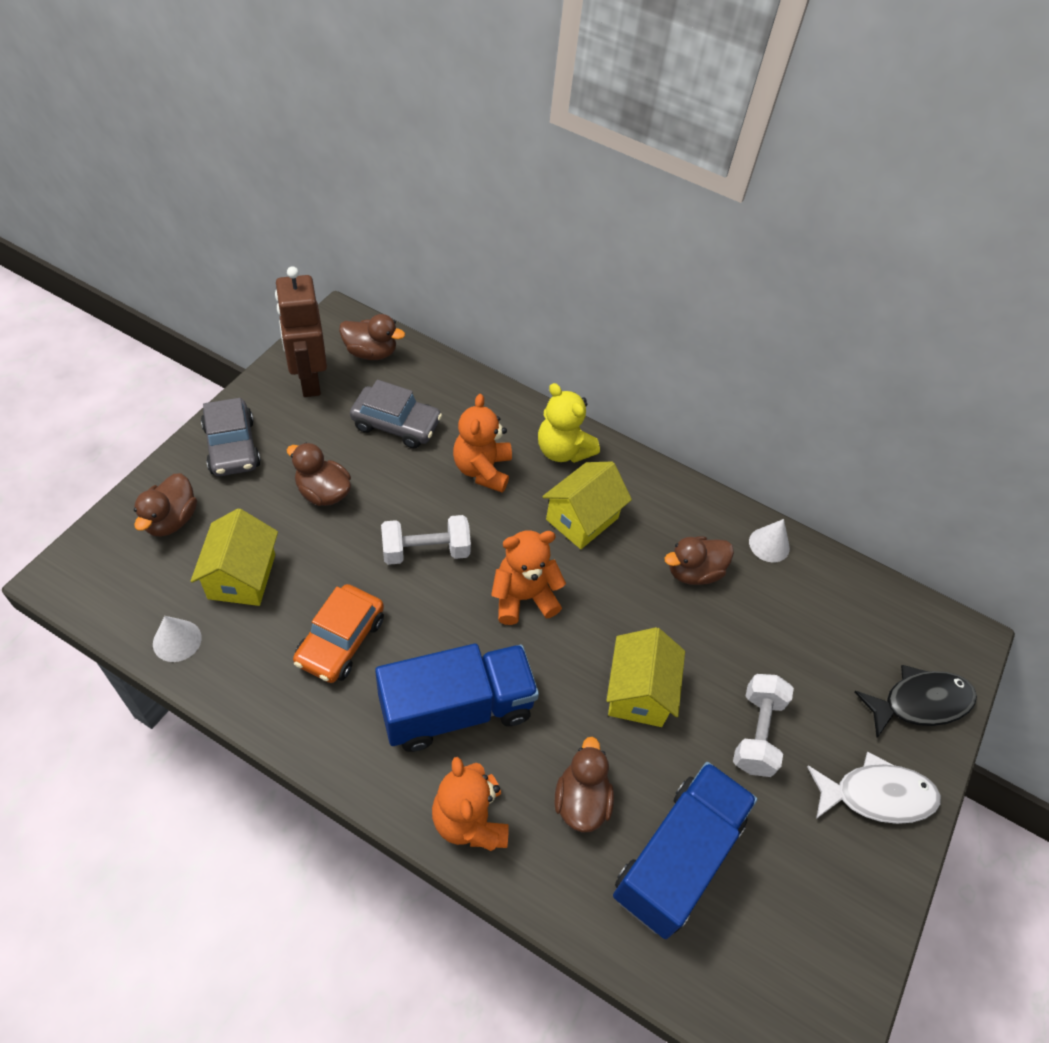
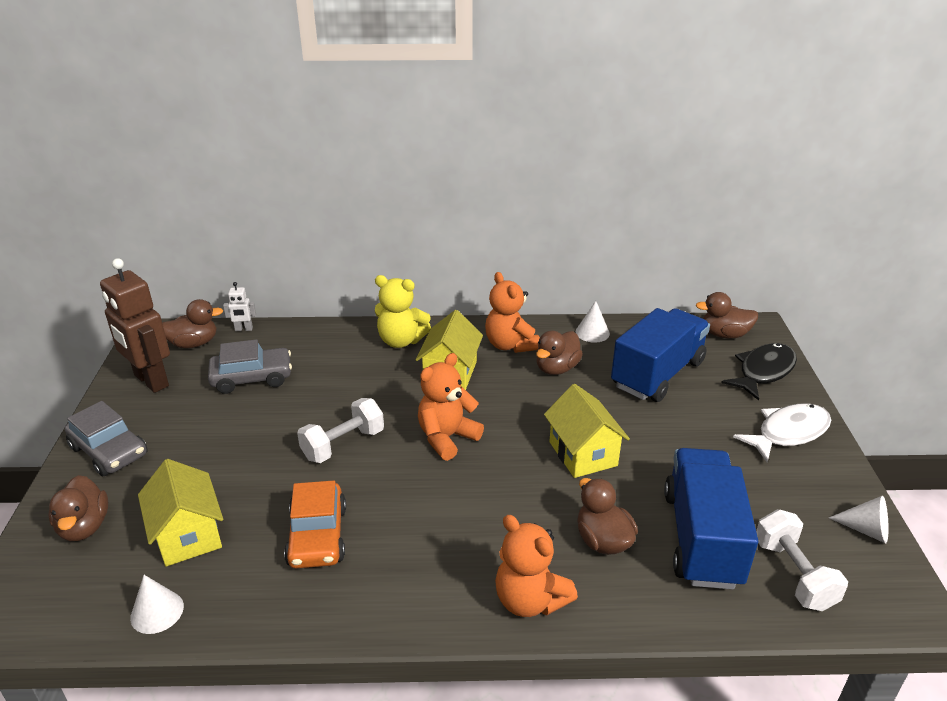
camera: 25 degrees left, 20 degrees down
(323, 492) = (221, 446): brown duck -> brown duck (724, 334)
(425, 357) = (243, 329): none -> white robot
(456, 709) = (455, 533): blue truck -> blue truck (658, 374)
(482, 470) = (348, 376): orange teddy bear -> orange teddy bear (510, 345)
(756, 733) = (683, 437): white dumbbell -> white dumbbell (793, 574)
(854, 956) = (865, 530): none -> white cone

